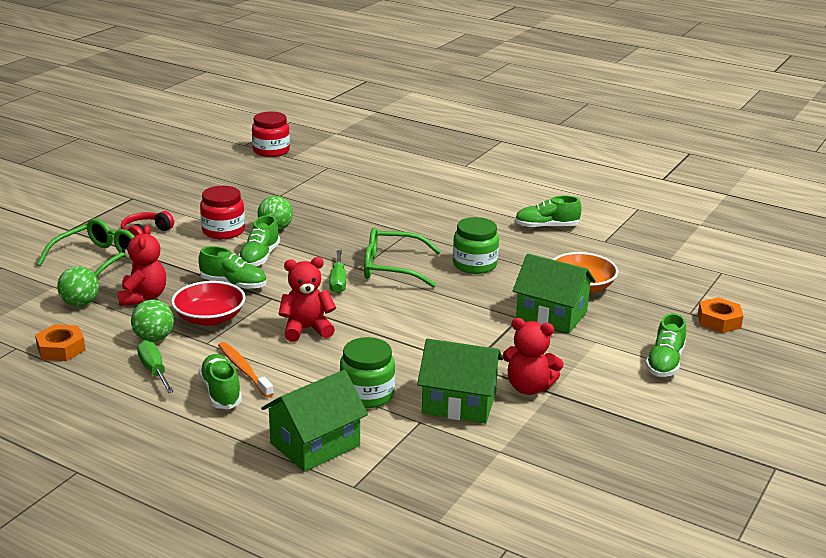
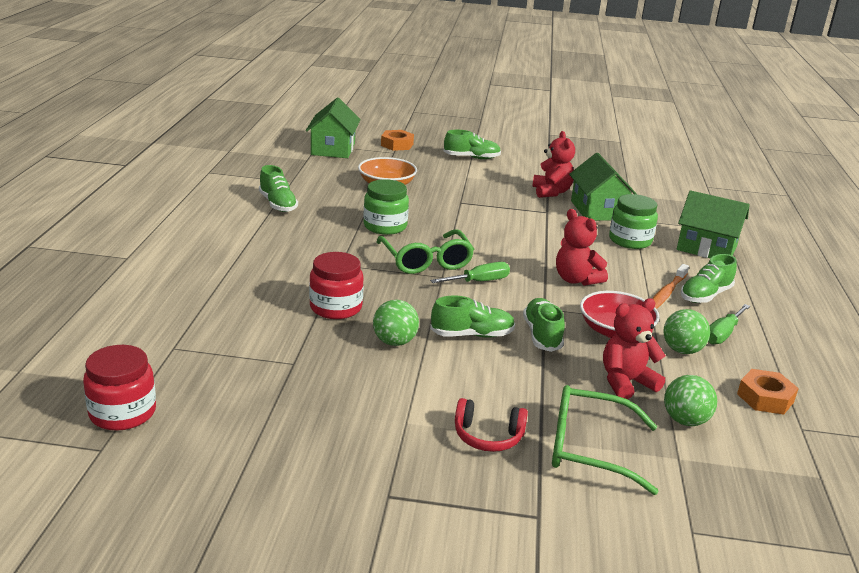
camera: 115 degrees left, 0 degrees up
(223, 231) = (430, 376): red jar -> red jar (336, 307)
(551, 315) = (444, 192): green house -> green house (333, 149)

